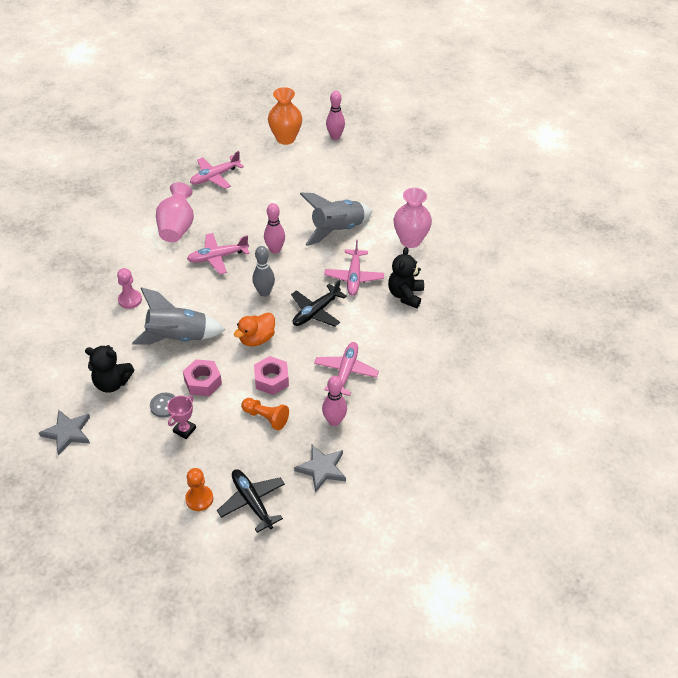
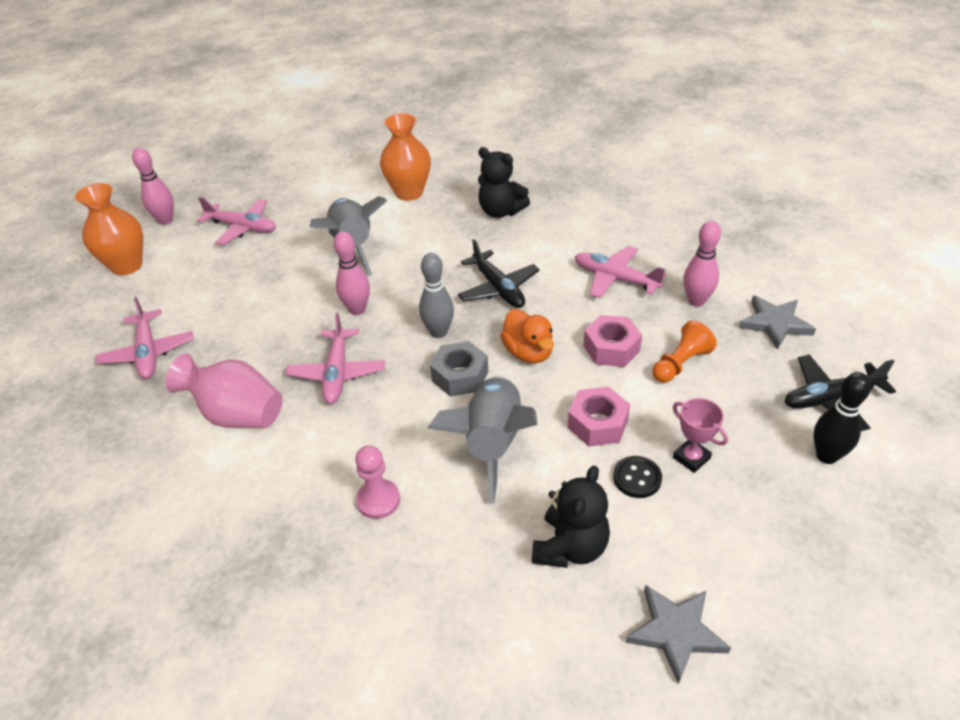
camera: 70 degrees left, 5 degrees down
(164, 406) = (637, 478): grey button -> black button
(199, 499) = (826, 456): orange pawn -> black bowling pin
(228, 311) = (460, 376): none -> grey nut
(354, 277) = (450, 246): pink plane -> pink plane (242, 228)
(410, 240) = (409, 193): pink vase -> orange vase

